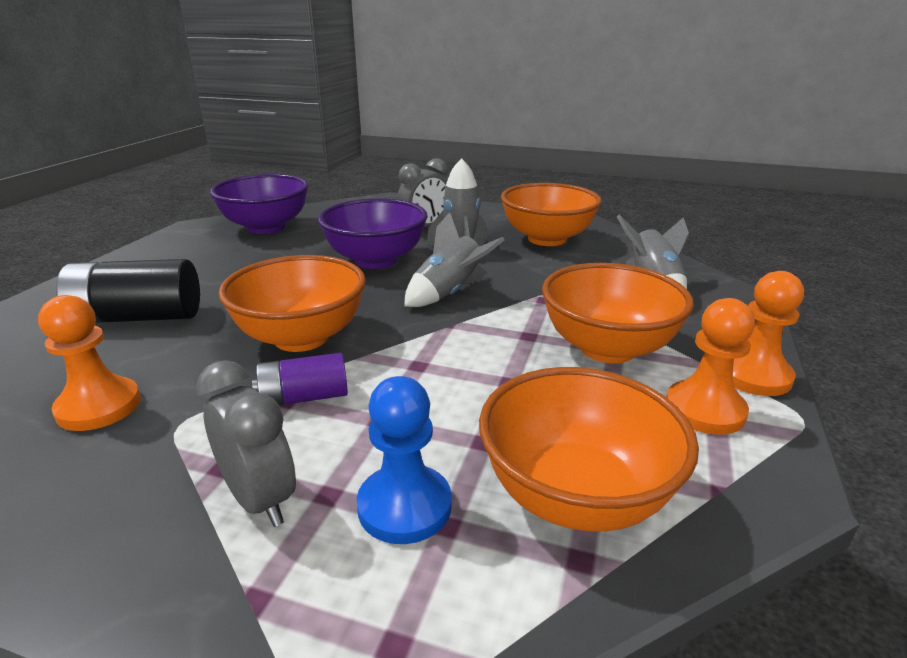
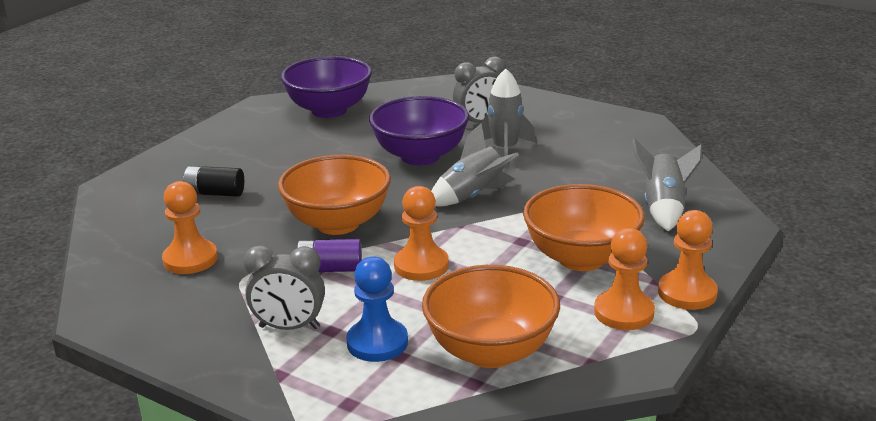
camera: 15 degrees right, 0 degrees up
(138, 317) = (215, 193): black battery -> black battery, size x0.59
(260, 499) = (289, 327): grey clock -> grey clock turned 120 degrees clockwise
(423, 378) = (421, 265): none -> orange pawn
(547, 239) = (596, 146): orange bowl -> none

